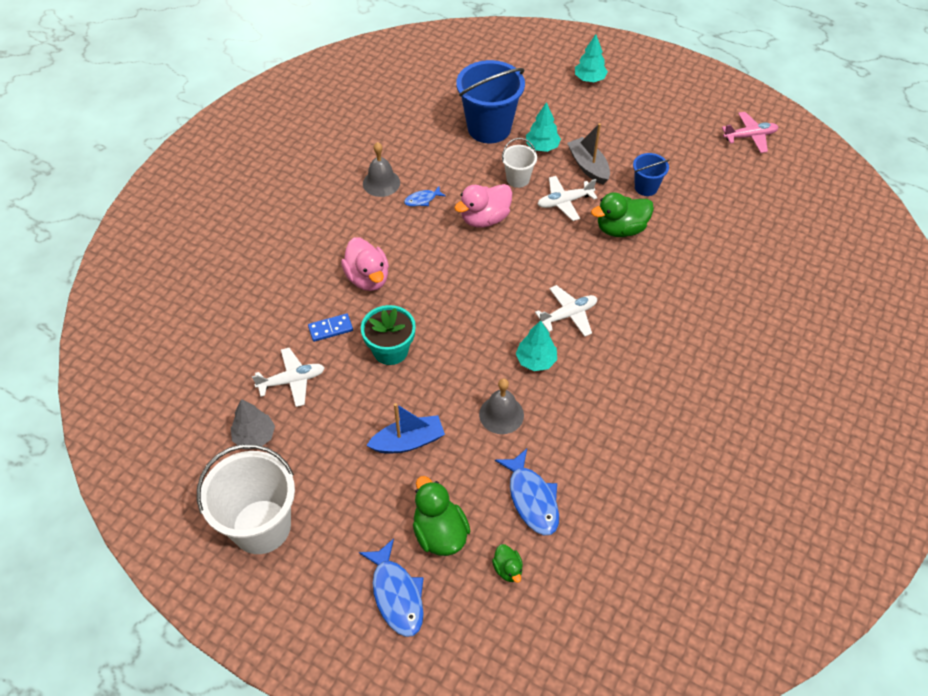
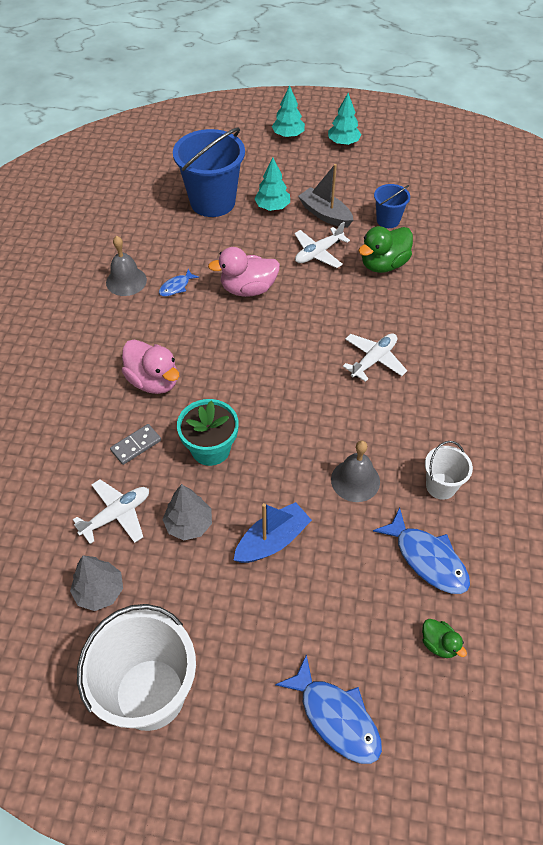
camera: 20 degrees left, 0 degrees up
(330, 329) = (136, 445): blue domino -> grey domino
(346, 406) = (189, 524): none -> grey tree
(439, 533) = (350, 630): green duck -> none
(485, 219) = (248, 289): pink duck -> pink duck turned 45 degrees clockwise
(518, 179) = (263, 243): white bucket -> white bucket (441, 486)
(536, 360) = (364, 414): turquoise tree -> turquoise tree (343, 143)
(749, 136) = (457, 153): pink plane -> none

